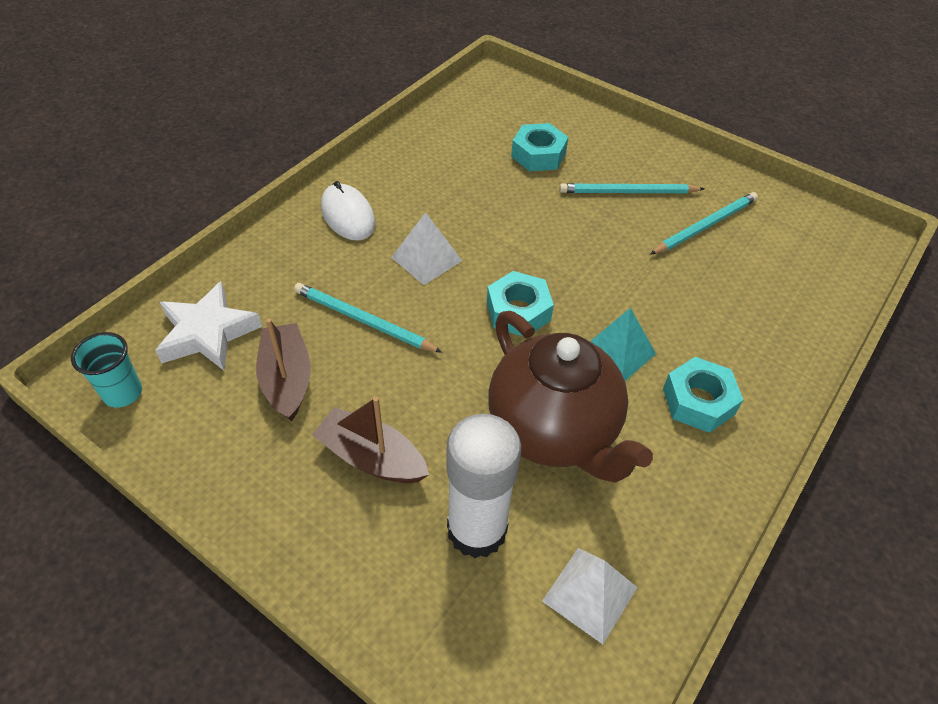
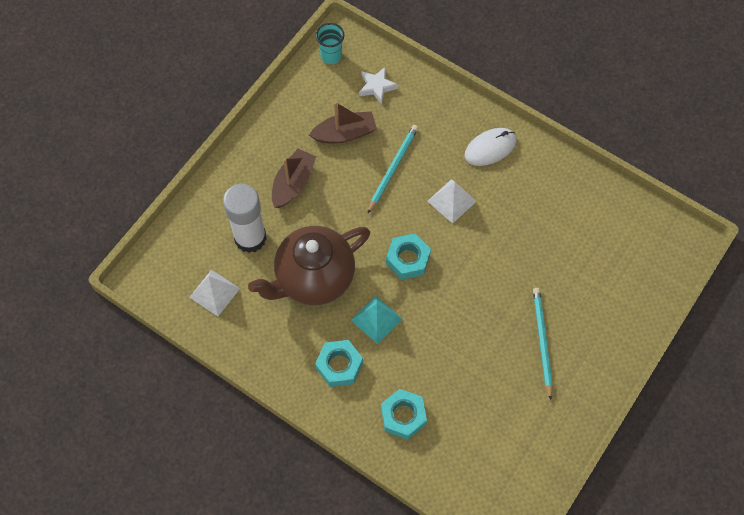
camera: 90 degrees right, 15 degrees up
(208, 333) = (377, 87): white star -> white star, size x0.65
(538, 155) = (580, 275): turquoise nut -> turquoise nut (403, 416)
(705, 226) = (508, 396): turquoise pencil -> none

